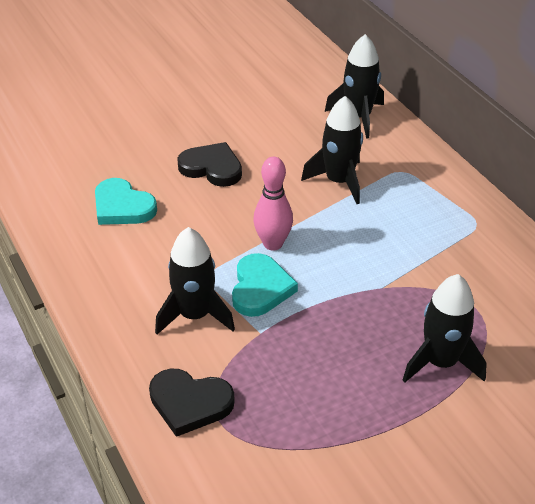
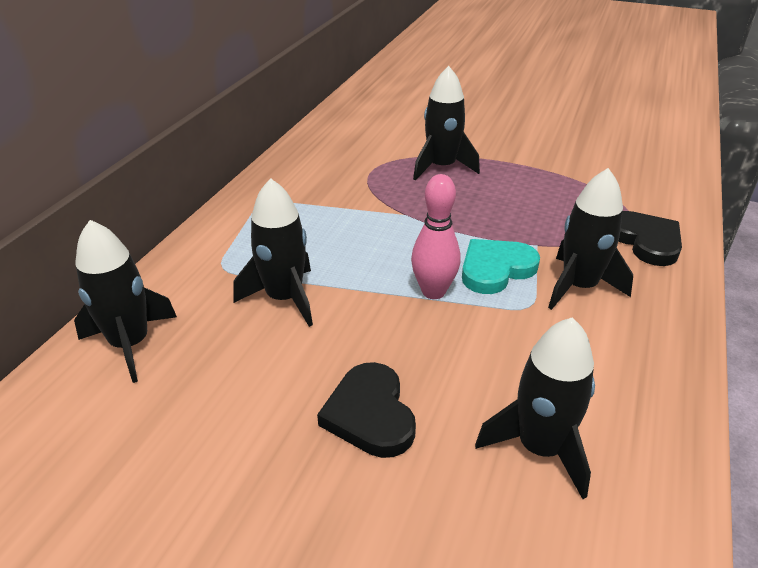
camera: 130 degrees left, 5 degrees down
(122, 207) = (540, 448): turquoise heart -> black rocket

